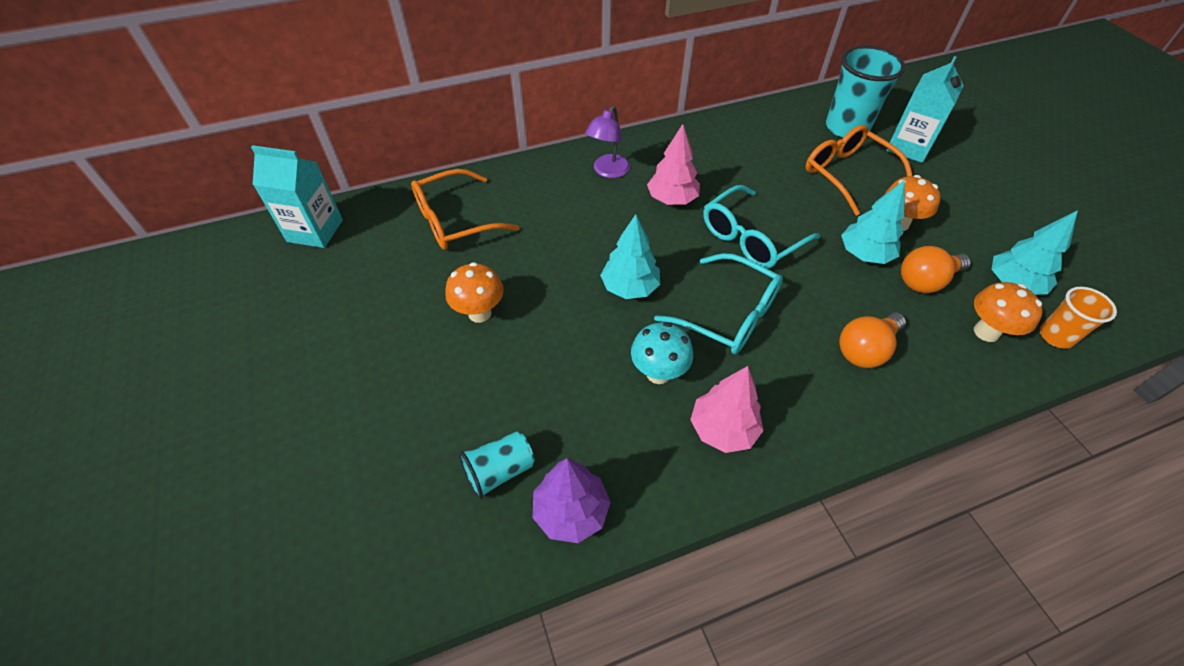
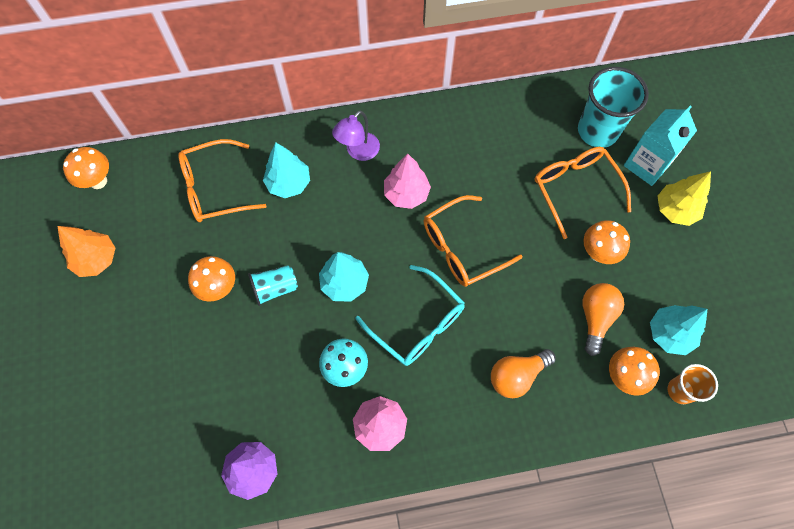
camera: 10 degrees right, 15 degrees up
(315, 231) = (98, 181): turquoise carton -> orange mushroom
(321, 305) = (96, 259): none -> orange tree
(499, 471) = (209, 430): turquoise cup -> turquoise cup (275, 288)
(751, 238) = (462, 248): turquoise glasses -> orange glasses
(864, 254) = (554, 282): turquoise tree -> turquoise tree (289, 183)
(925, 281) = (595, 318): orange light bulb -> orange light bulb turned 120 degrees clockwise
(956, 179) = (675, 210): none -> yellow tree

